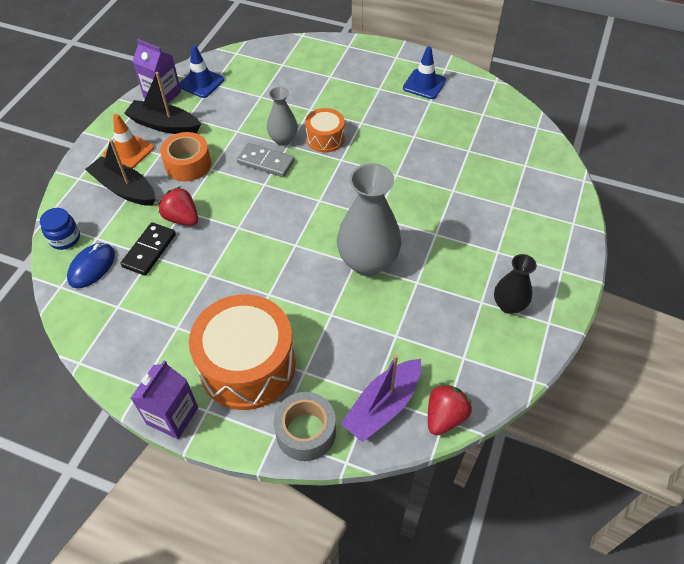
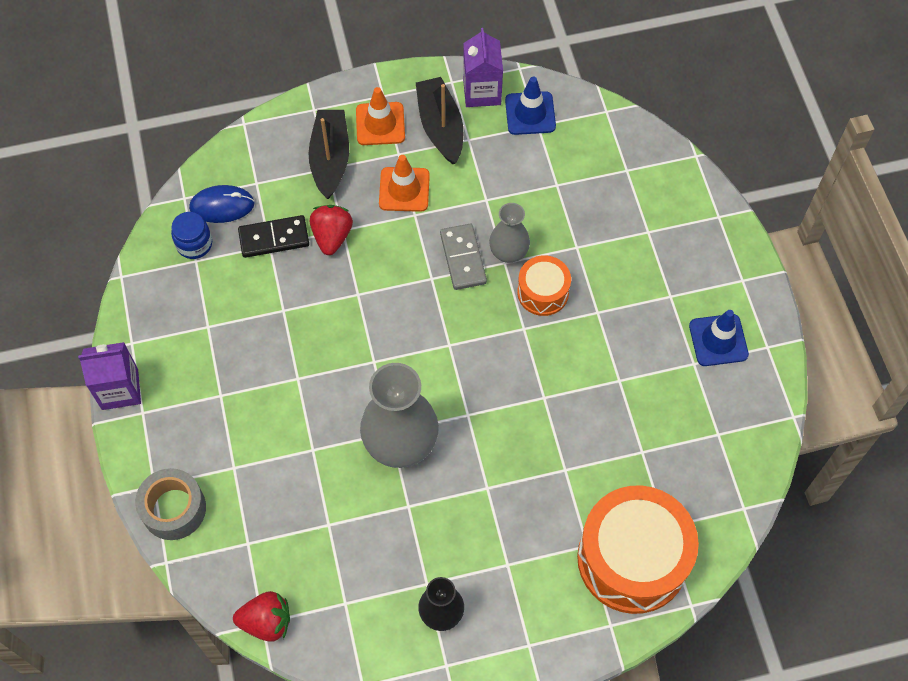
camera: 55 degrees right, 10 degrees up
(65, 238) = (237, 158): blue jar -> blue jar (194, 244)
(188, 164) = (404, 189): orange tape -> orange traffic cone
(247, 365) = (208, 414): orange drum -> orange drum (632, 559)
(383, 406) = (242, 559): purple boat -> none

